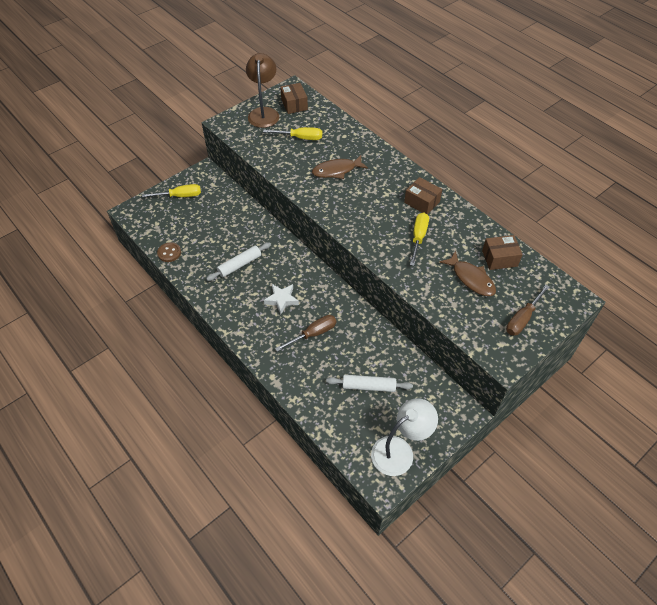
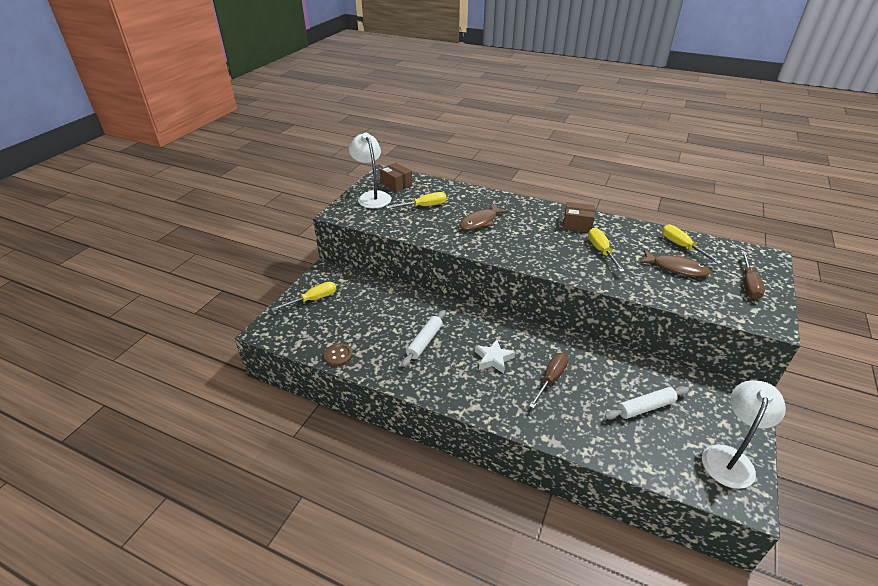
camera: 25 degrees left, 15 degrees down
(264, 113) = (372, 196): brown lamp -> white lamp
(499, 258) = (682, 246): brown box -> yellow screwdriver

